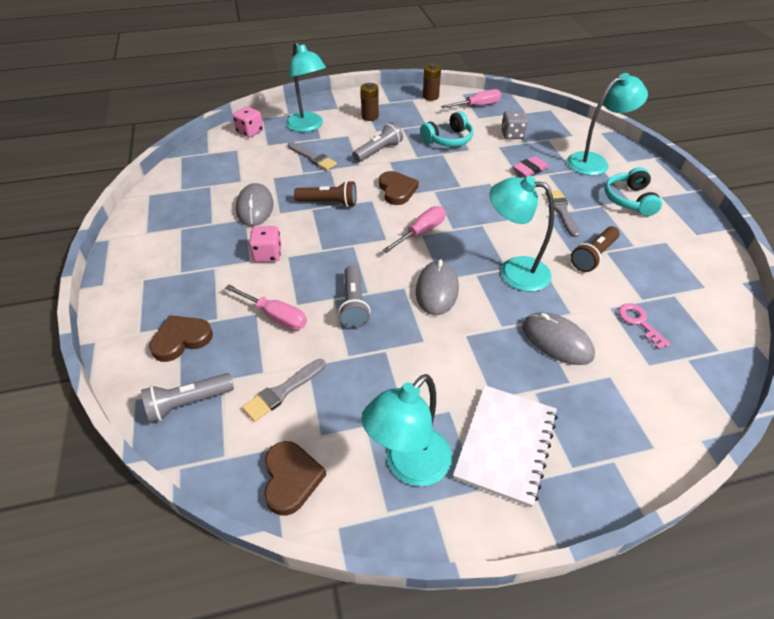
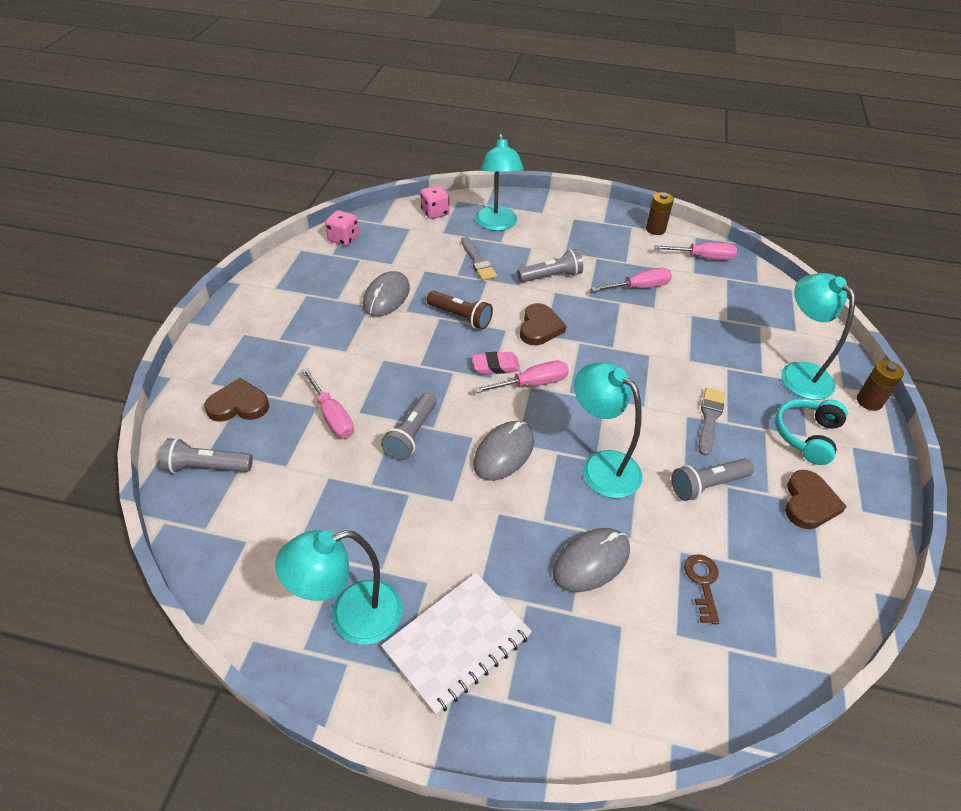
camera: 25 degrees right, 0 degrees up
(267, 254) = (366, 350): pink dice -> pink dice (343, 239)
(283, 391) = (290, 492): grey brush -> none
(291, 479) = (244, 577): brown heart -> brown heart (809, 503)
(370, 116) = (570, 233): brown battery -> brown battery (869, 401)
(448, 139) = (639, 287): turquoise headphones -> pink screwdriver
(512, 135) = (719, 306): grey dice -> none
(530, 169) = (709, 355): pink eraser -> pink eraser (495, 366)
(557, 341) = (591, 561): grey mouse -> grey mouse turned 75 degrees clockwise
(593, 256) = (707, 485): brown flashlight -> grey flashlight
(594, 162) = (798, 373): turquoise lamp -> turquoise lamp turned 120 degrees counterclockwise
(639, 322) = (702, 583): pink key -> brown key

